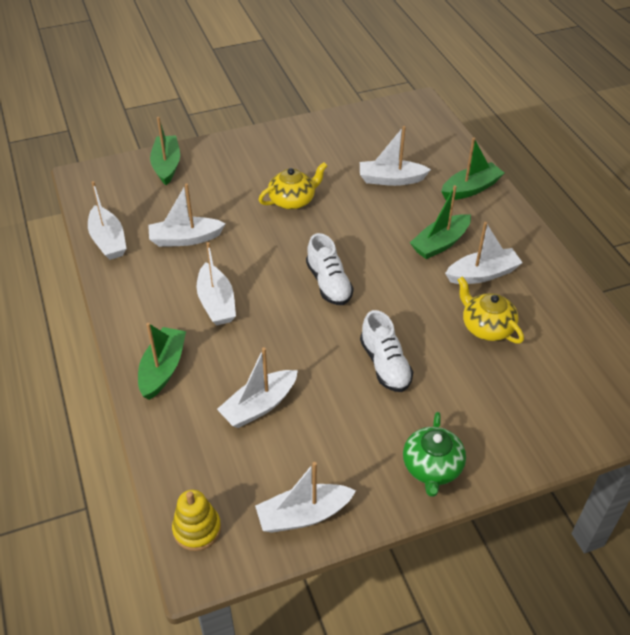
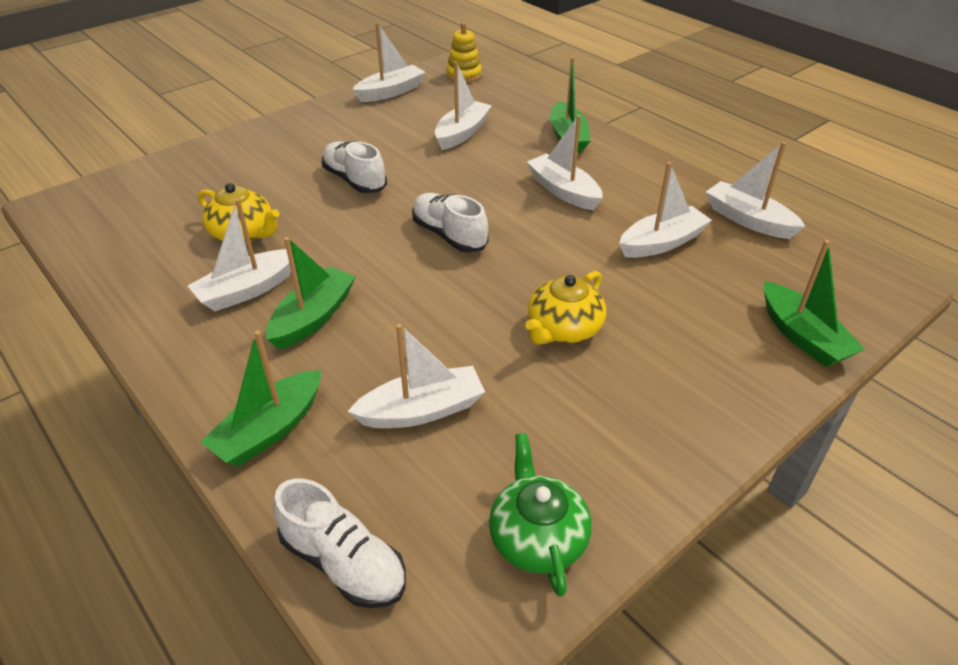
camera: 160 degrees right, 5 degrees down
(432, 467) = (294, 129): green teapot -> green teapot (537, 537)
(442, 135) = (344, 563): none -> white shoe

